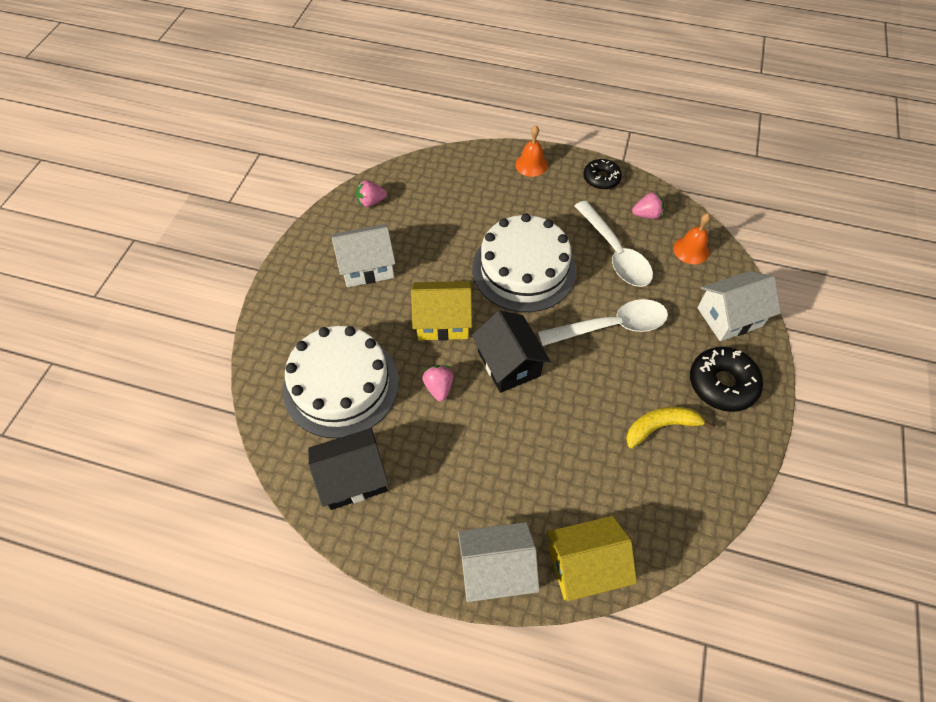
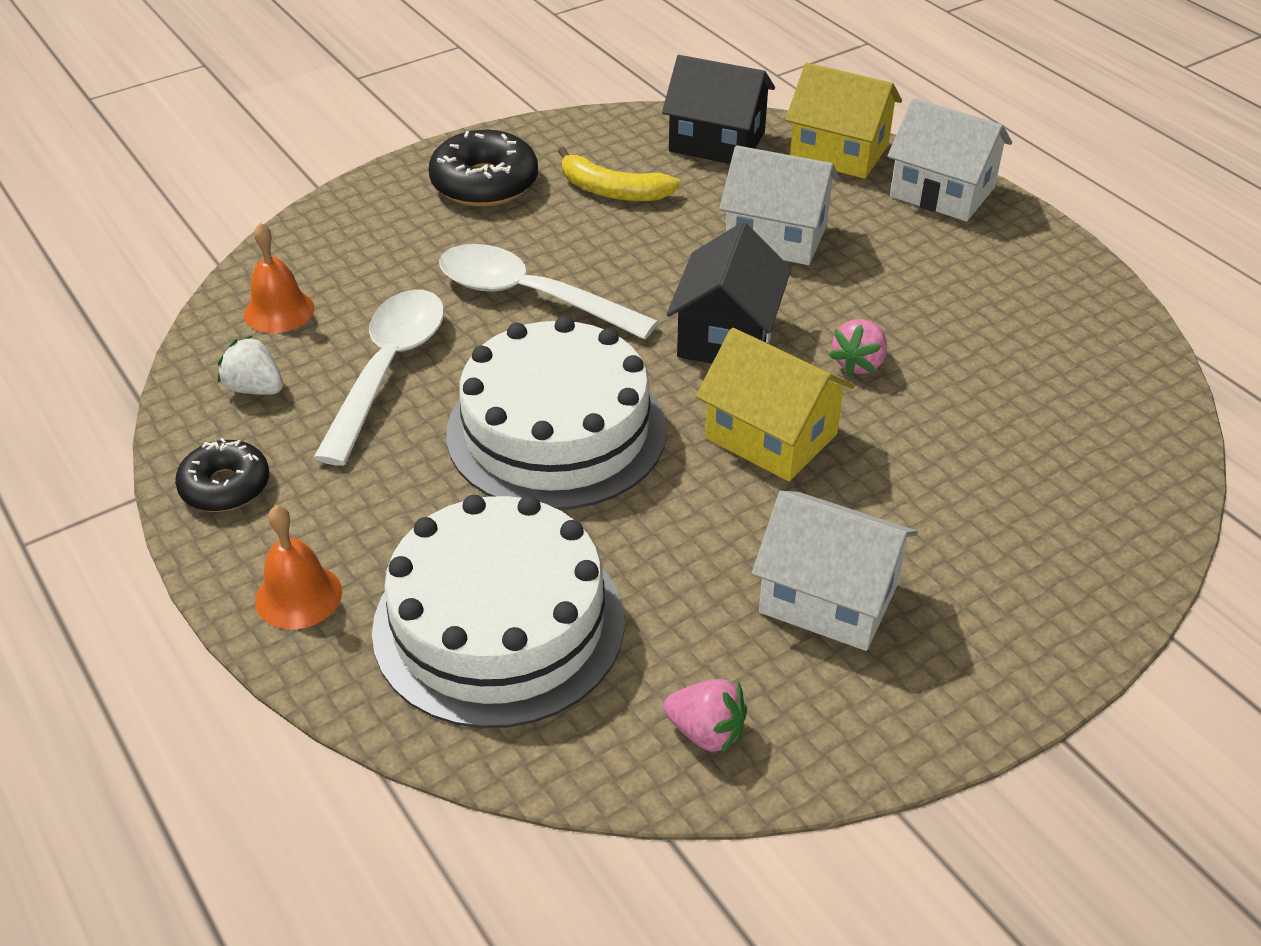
camera: 140 degrees left, 15 degrees down
(341, 385) = (1014, 445): white cake -> white cake (499, 624)
(353, 478) = (1067, 338): black house -> black house (717, 142)
(646, 215) = (255, 389): pink strawberry -> white strawberry
(729, 317) = (366, 225): white house -> white house (776, 236)

